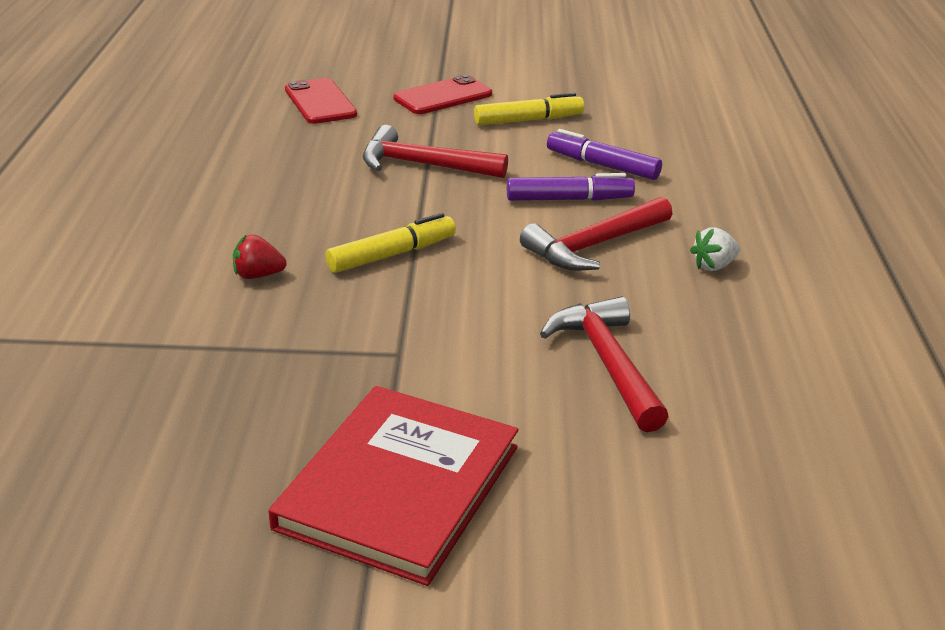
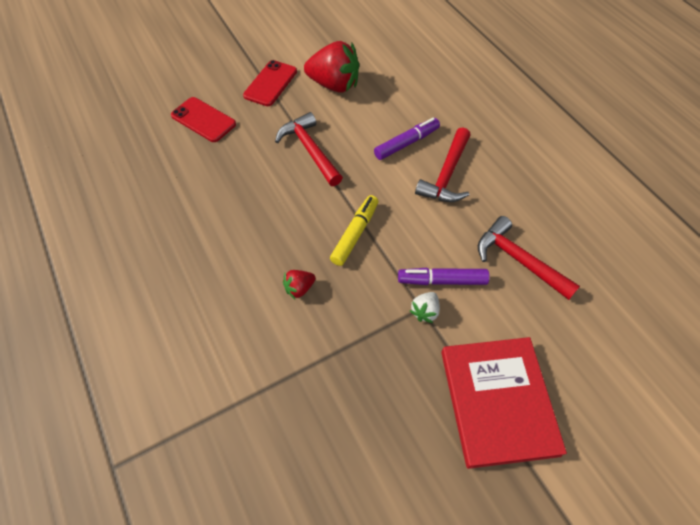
camera: 30 degrees left, 25 degrees up
(424, 165) = (310, 150): red hammer -> red hammer turned 75 degrees clockwise
(528, 120) = (334, 85): yellow marker -> red strawberry
(602, 165) = (401, 107): purple marker -> purple marker (442, 280)
(714, 266) = (510, 162): white strawberry -> white strawberry (425, 311)

